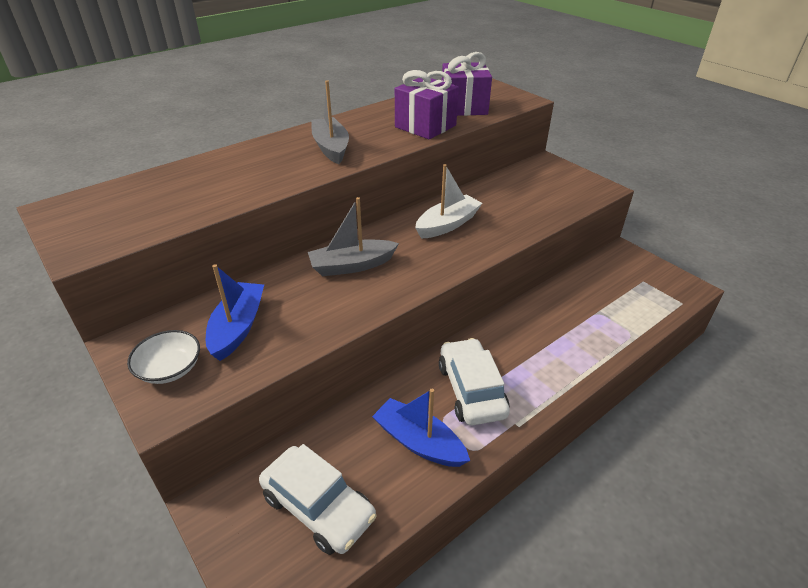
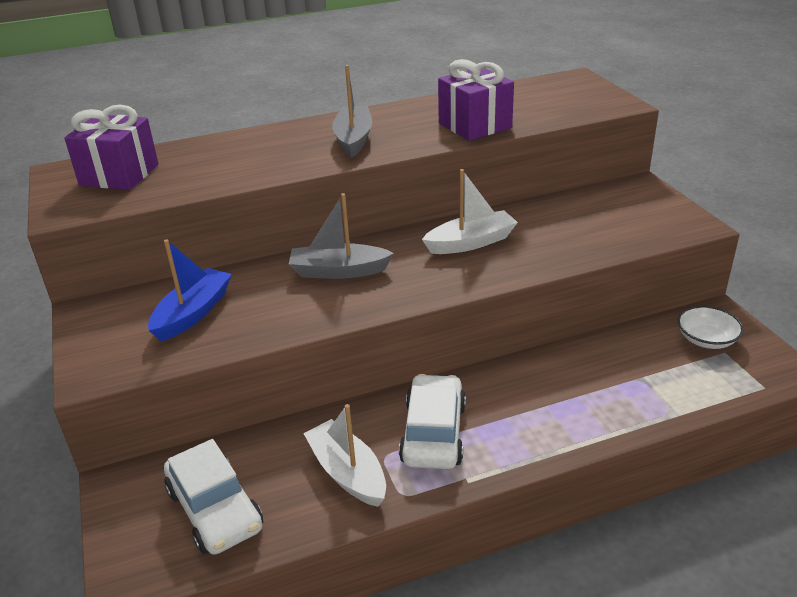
camera: 20 degrees right, 5 degrees down
(170, 368) = (113, 340): white bowl -> white bowl (706, 339)
(419, 442) = (348, 473): blue boat -> white boat
(463, 107) = (536, 107): purple gift -> purple gift (119, 175)

